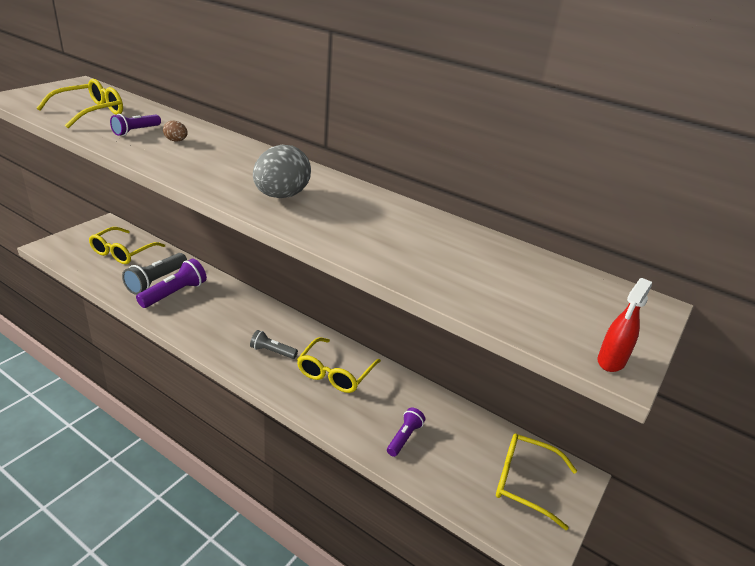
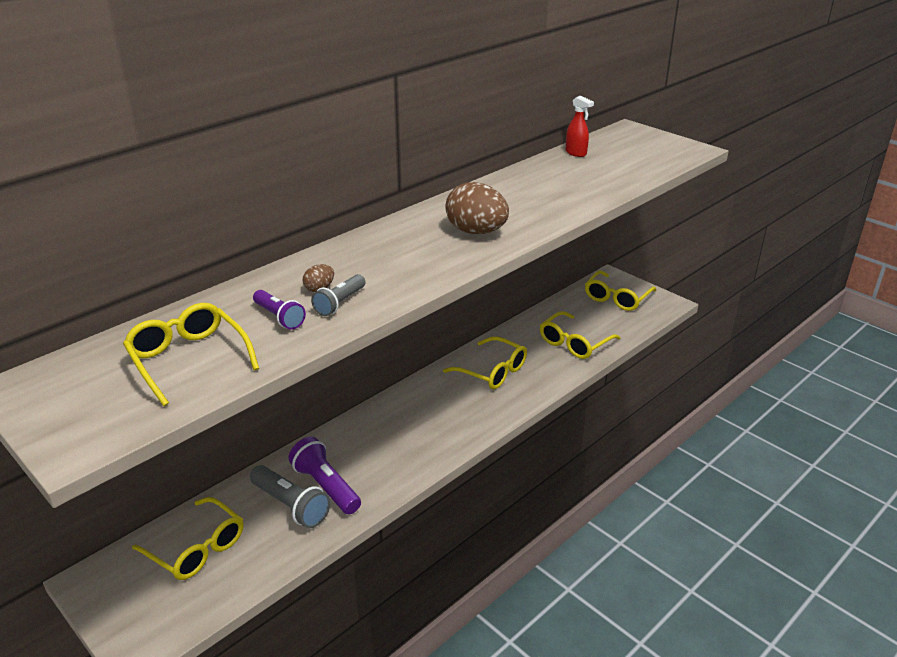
camera: 75 degrees left, 0 degrees up
(272, 351) = (455, 409): grey flashlight -> grey flashlight (340, 303)
(281, 196) = (476, 232): grey egg -> brown egg
(404, 437) = (574, 343): purple flashlight -> yellow glasses
(611, 361) = (691, 150): red spray bottle -> red spray bottle (576, 153)

